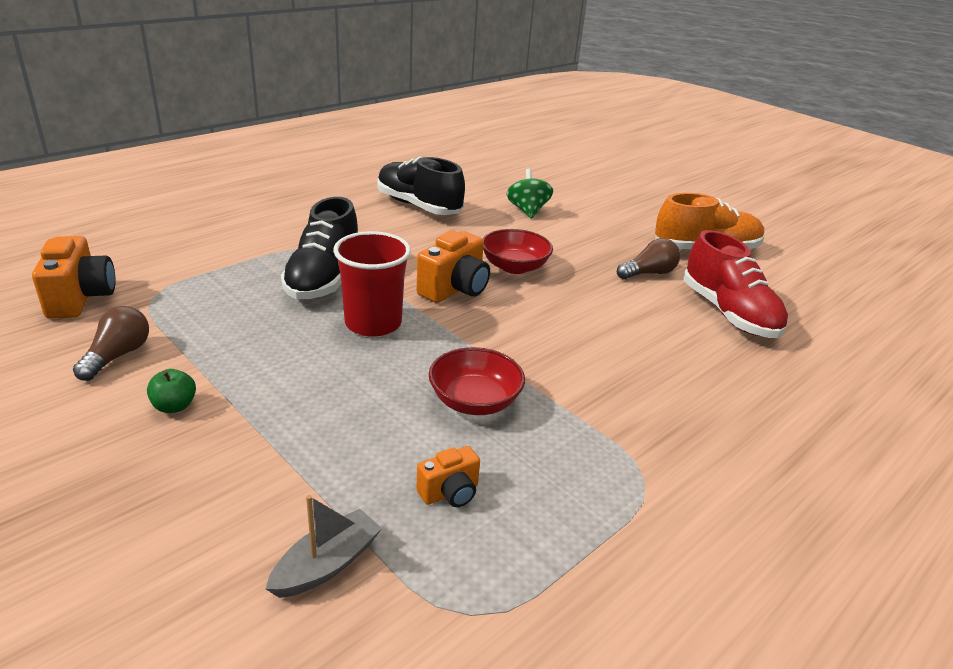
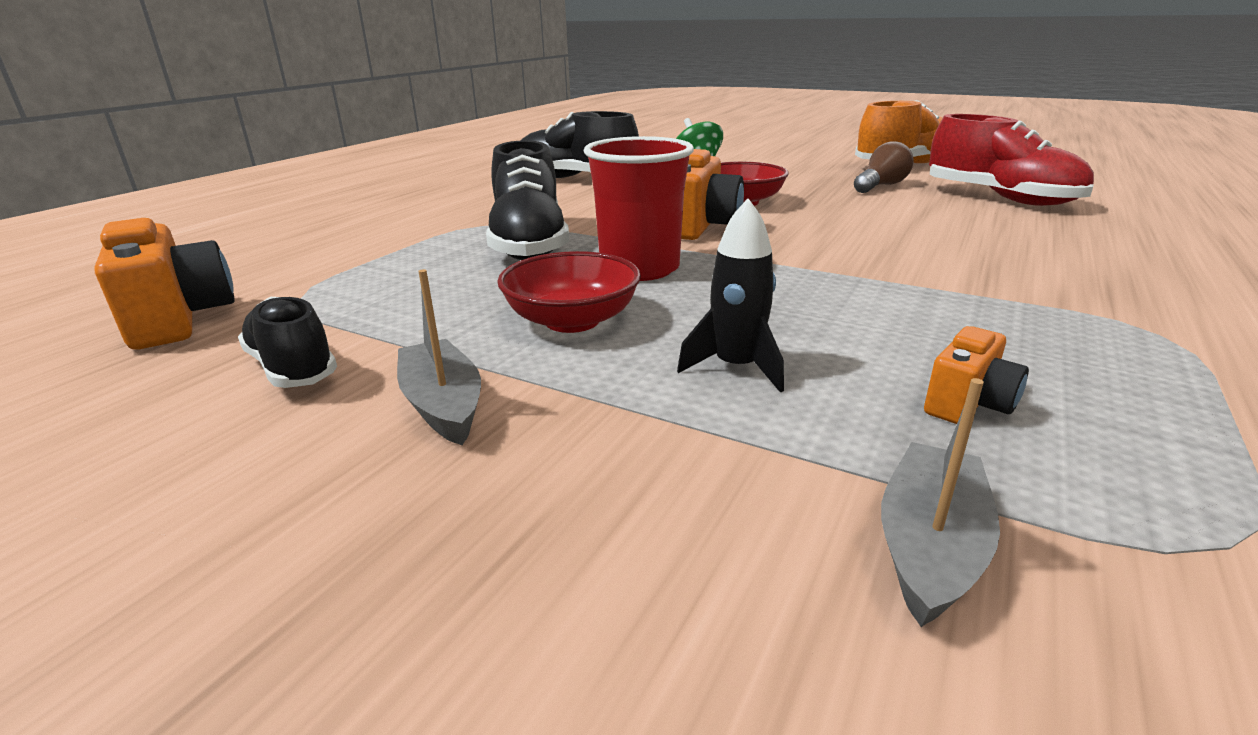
camera: 15 degrees left, 5 degrees down
(118, 356) = (292, 368): brown light bulb -> black shoe
(174, 406) = (443, 405): green apple -> grey boat
(349, 426) = (736, 367): none -> black rocket
(474, 401) = (859, 309): red bowl -> red bowl (572, 320)

